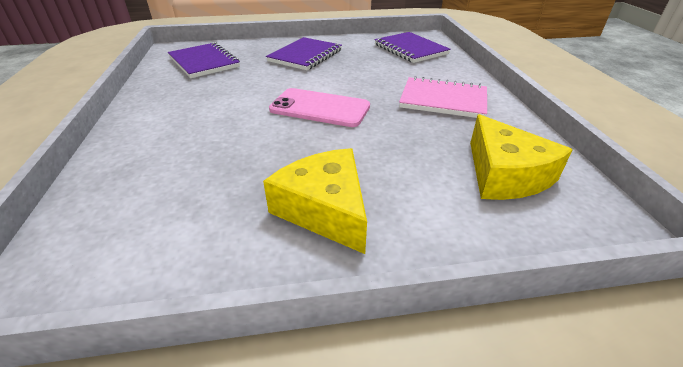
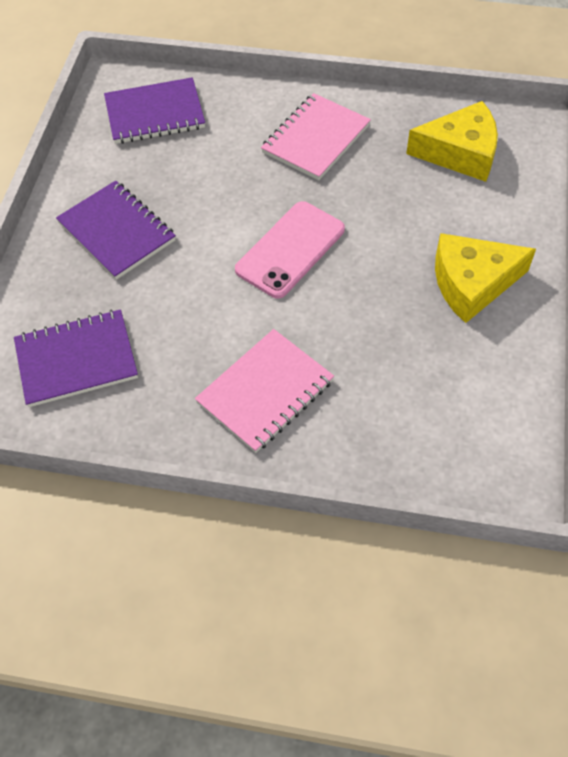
camera: 70 degrees left, 20 degrees up
(178, 120) = (265, 392): none -> pink notebook

